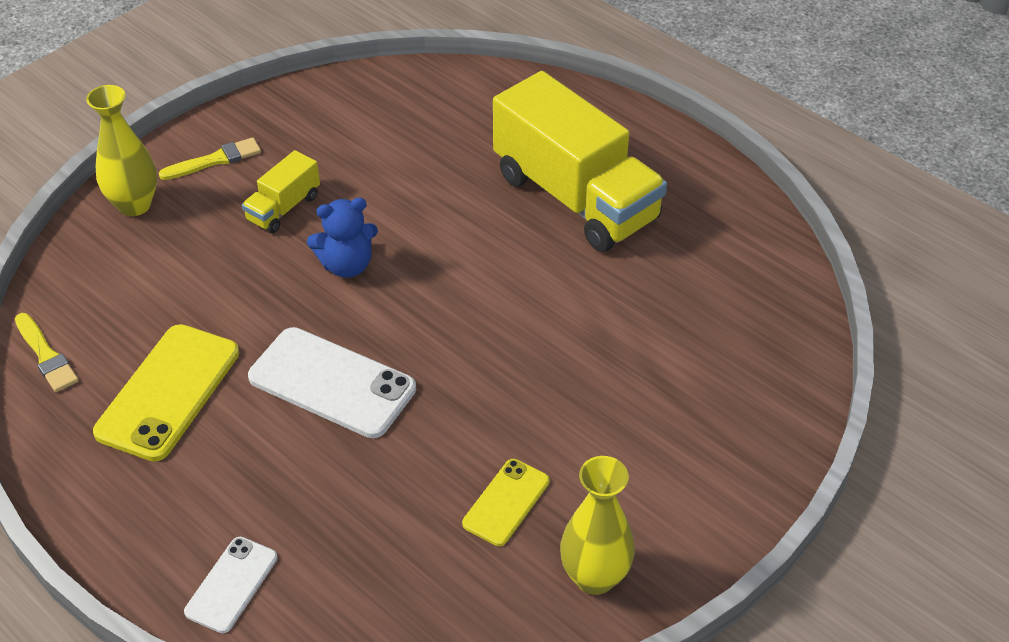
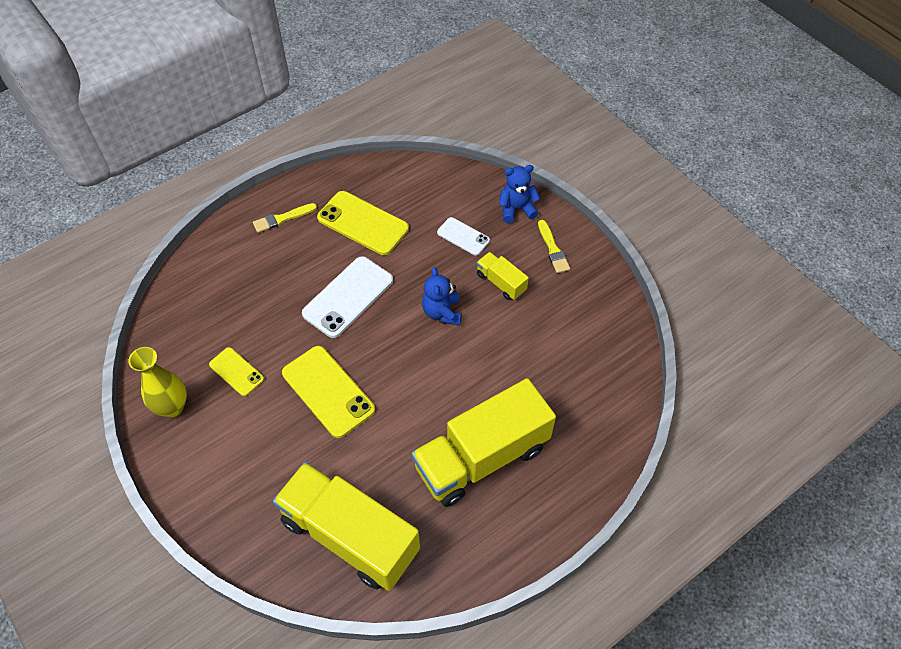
camera: 100 degrees right, 10 degrees up
(46, 355) = (403, 173): yellow brush -> yellow brush (282, 218)
(134, 205) = (516, 209): yellow vase -> blue teddy bear
(232, 585) = (230, 246): white phone -> white phone (463, 236)
(515, 374) = (328, 391): none -> yellow phone
(728, 308) = (350, 536): none -> yellow truck

